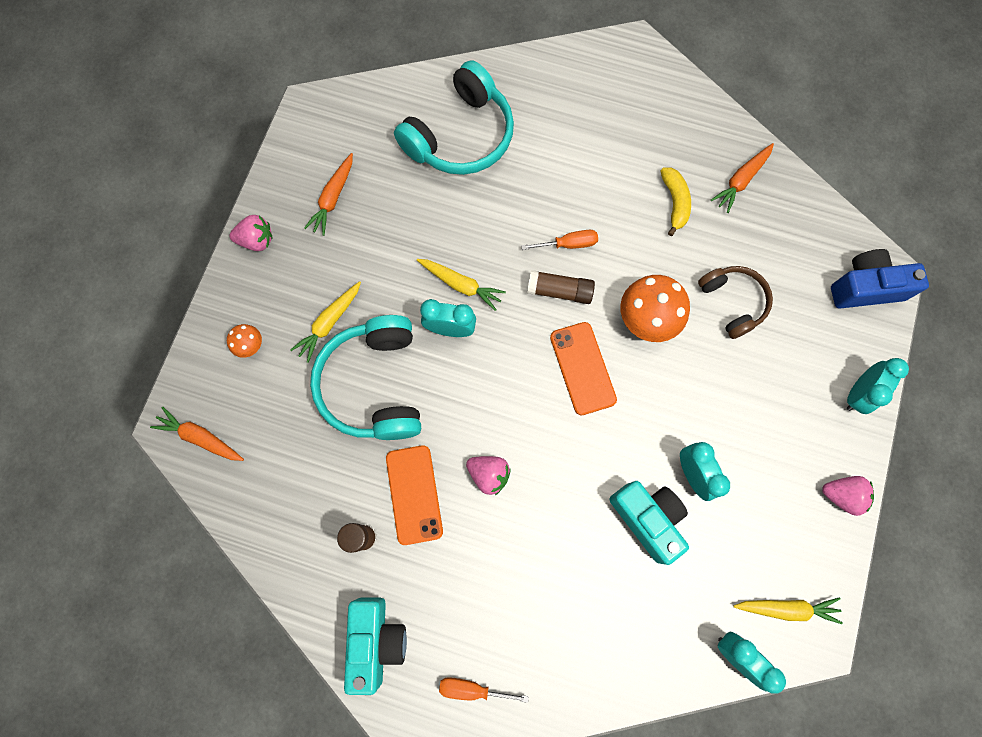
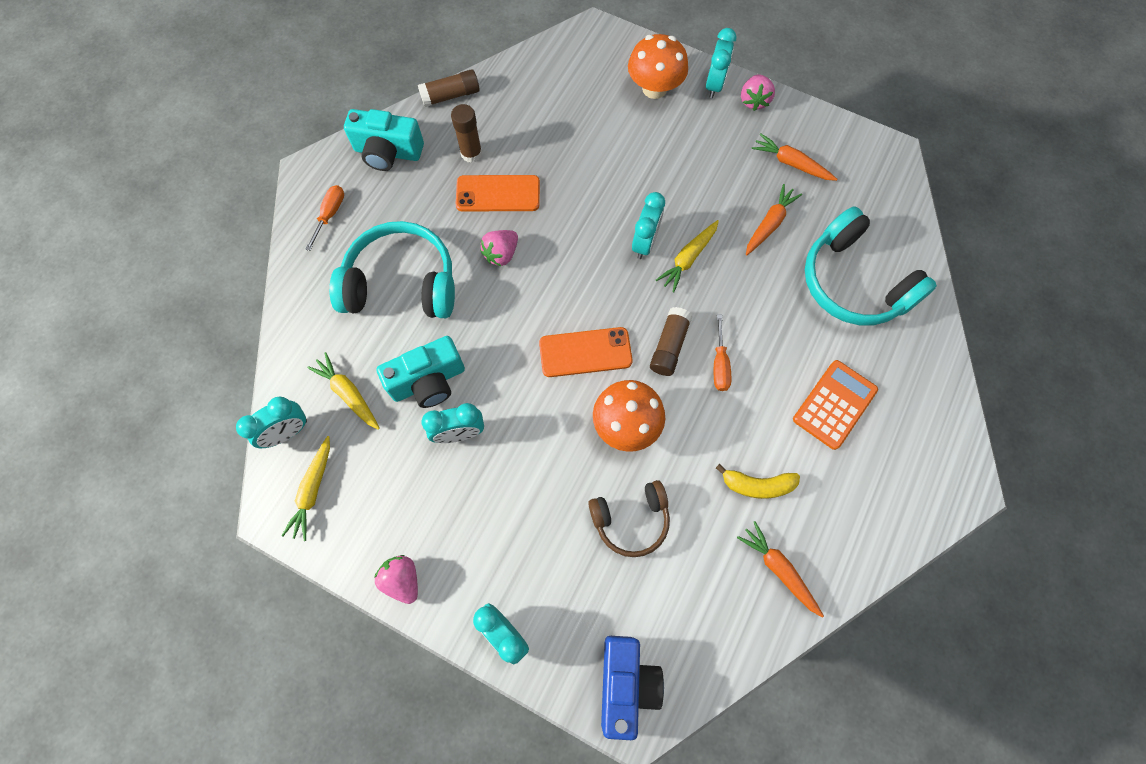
camera: 100 degrees right, 5 degrees down
(200, 437) = (580, 49): orange carrot -> orange carrot (769, 224)
(239, 282) = (714, 85): none -> turquoise clock
(250, 345) = (654, 88): orange mushroom -> orange mushroom, size x1.99
(284, 582) = (451, 95): none -> brown glue stick
(329, 323) = (666, 148): yellow carrot -> yellow carrot (348, 394)
(374, 385) = (602, 175): turquoise headphones -> turquoise headphones (401, 283)
(586, 146) = (834, 404): none -> orange calculator
(841, 495) = (402, 579): pink strawberry -> pink strawberry turned 120 degrees clockwise

